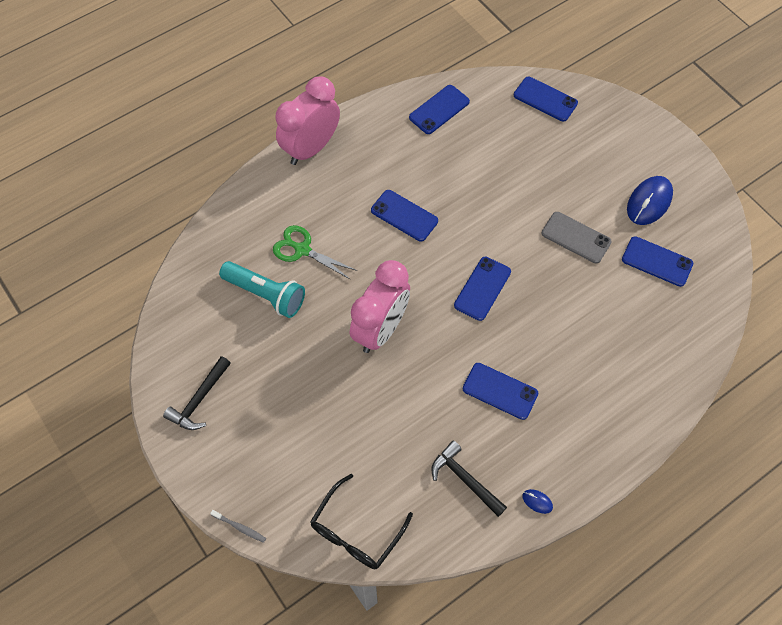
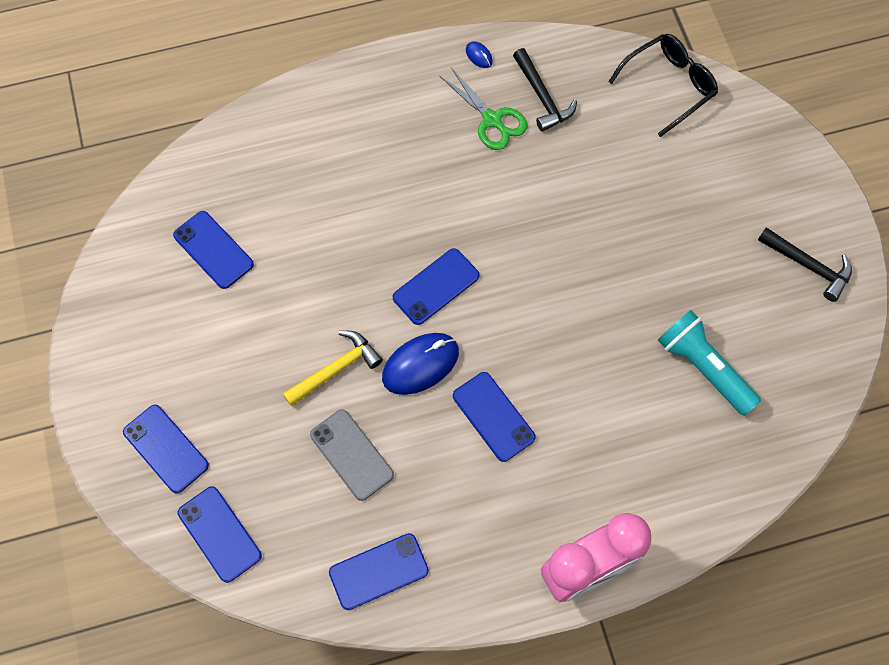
camera: 160 degrees left, 5 degrees up
(199, 399) = (808, 266): black hammer -> black hammer turned 75 degrees clockwise
(240, 527) = (787, 125): grey toothbrush -> none
(302, 250) = (641, 413): green scissors -> green scissors (492, 120)
(380, 329) = (575, 278): pink clock -> none
(500, 391) = (468, 167): blue phone -> blue phone (166, 448)
(525, 211) = (336, 369): none -> yellow hammer
(576, 237) = (291, 312): grey phone -> grey phone (351, 454)
(649, 202) = (175, 327): blue mouse -> blue mouse (420, 365)

